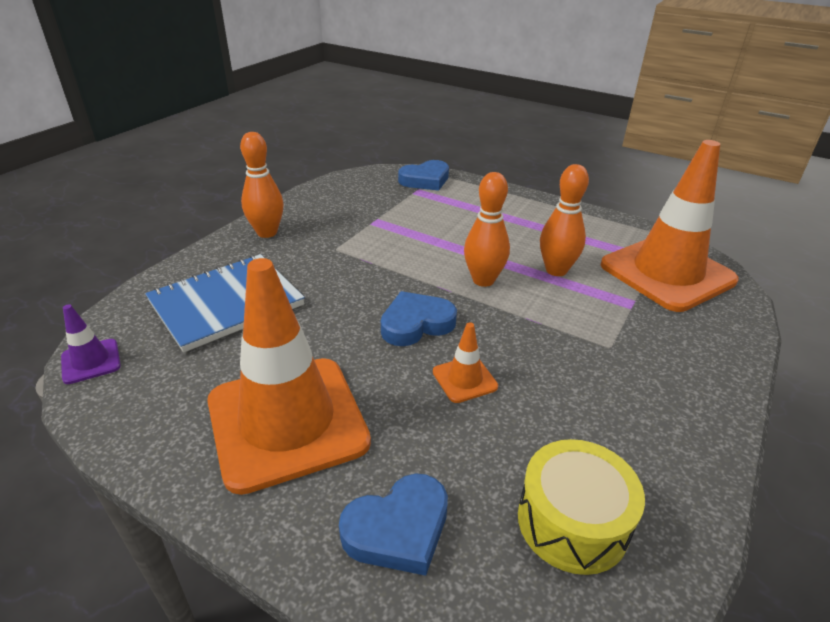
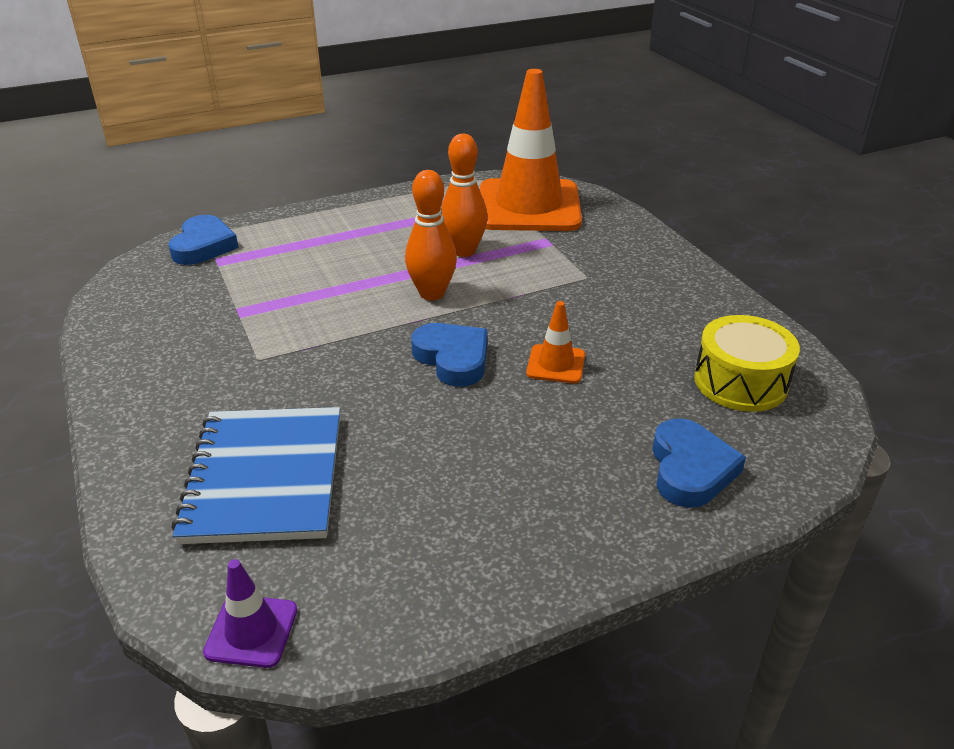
camera: 55 degrees left, 0 degrees up
(267, 232) = (148, 397): orange bowling pin -> none
(287, 421) = (513, 491): orange traffic cone -> none
(416, 324) = (453, 358): blue heart -> blue heart turned 135 degrees clockwise

